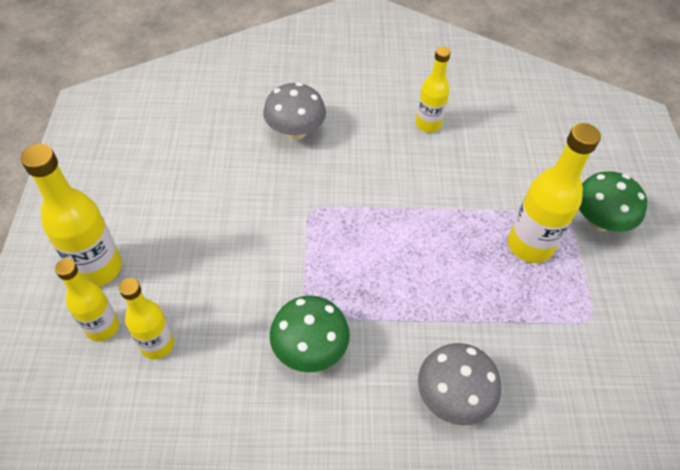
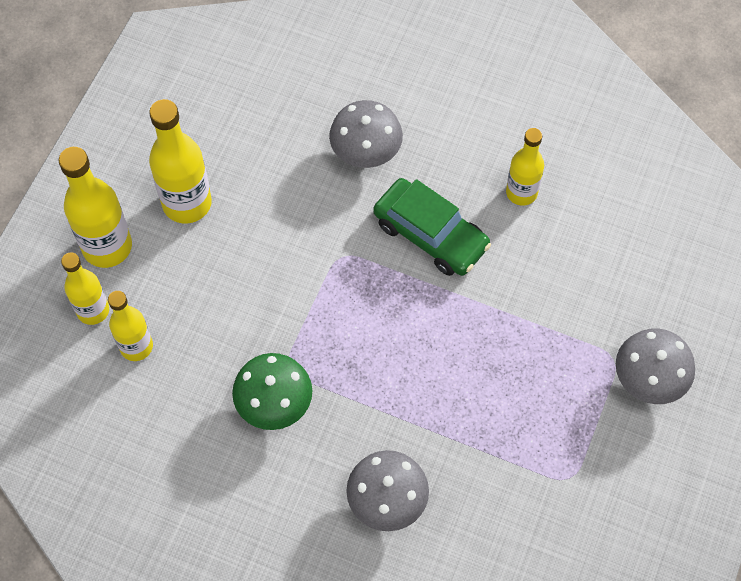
camera: 25 degrees right, 10 degrees up
(375, 173) = (430, 235): none -> green car
(529, 246) = (553, 379): yellow bottle -> yellow bottle (187, 203)
(599, 221) = (648, 379): green mushroom -> grey mushroom

